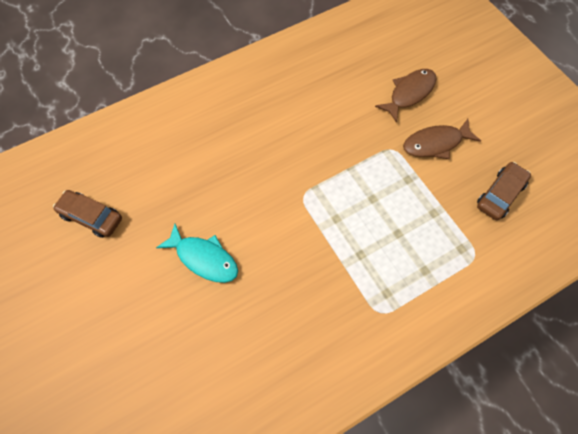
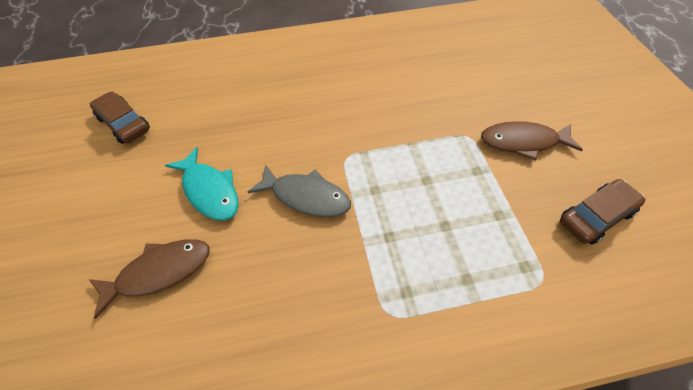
camera: 20 degrees right, 10 degrees down
(285, 240) = (306, 197): none -> grey fish
(409, 93) = (505, 88): brown fish -> brown fish (159, 272)

